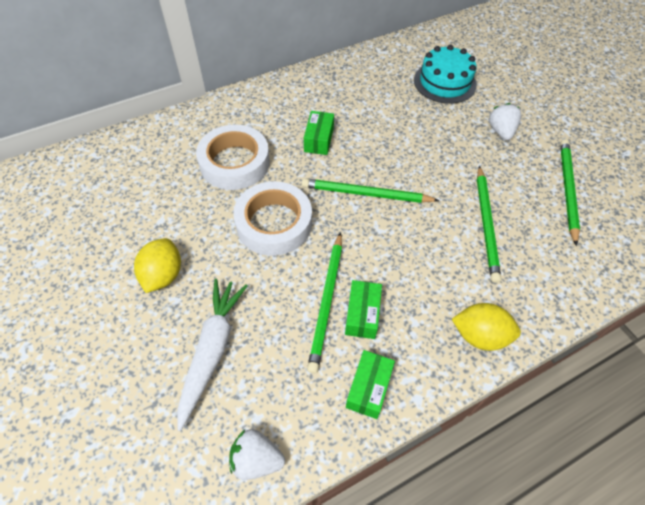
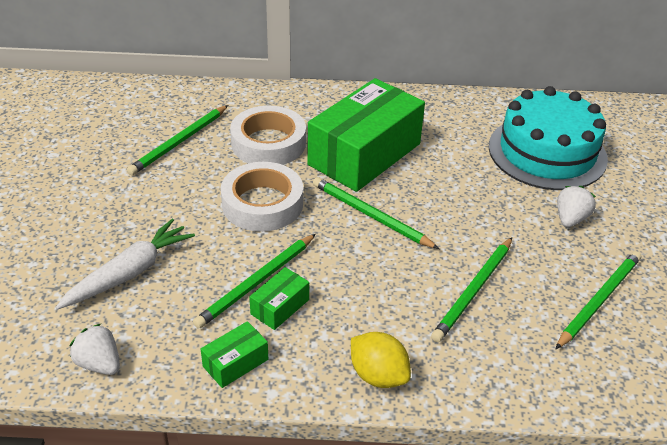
camera: 30 degrees right, 15 degrees down
(156, 195) = (180, 142): none -> green pencil
(163, 275) = (136, 202): yellow lemon -> none
(319, 140) = (364, 154): green box -> green box, size x2.39
(444, 82) = (547, 152): turquoise cake -> turquoise cake, size x1.54

